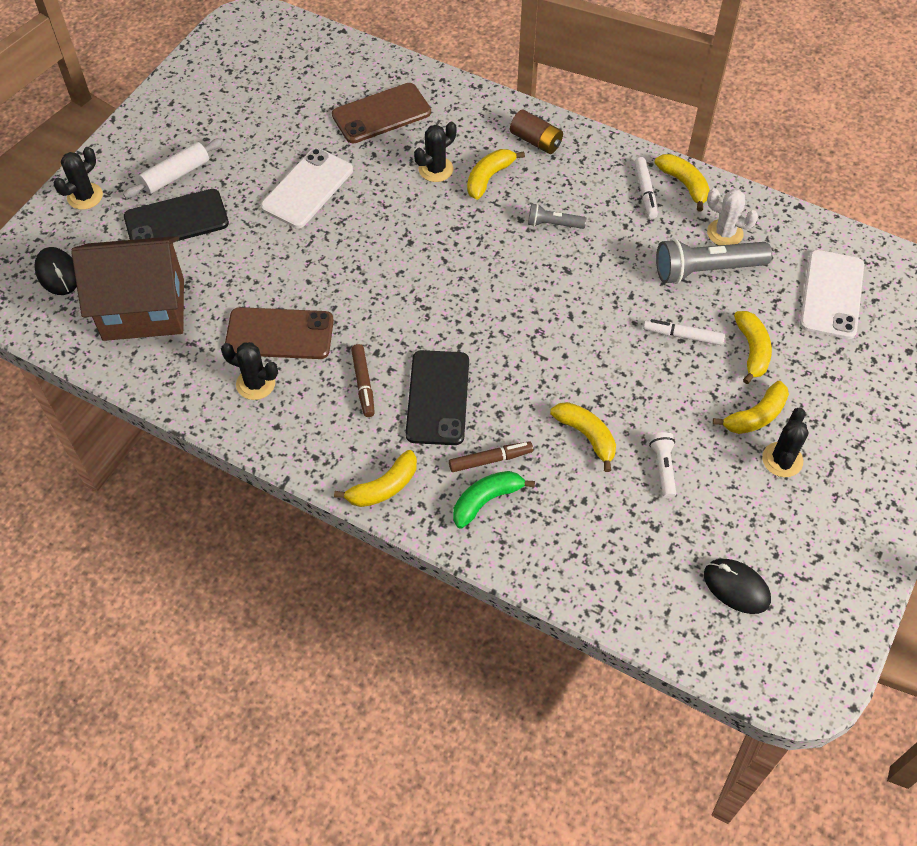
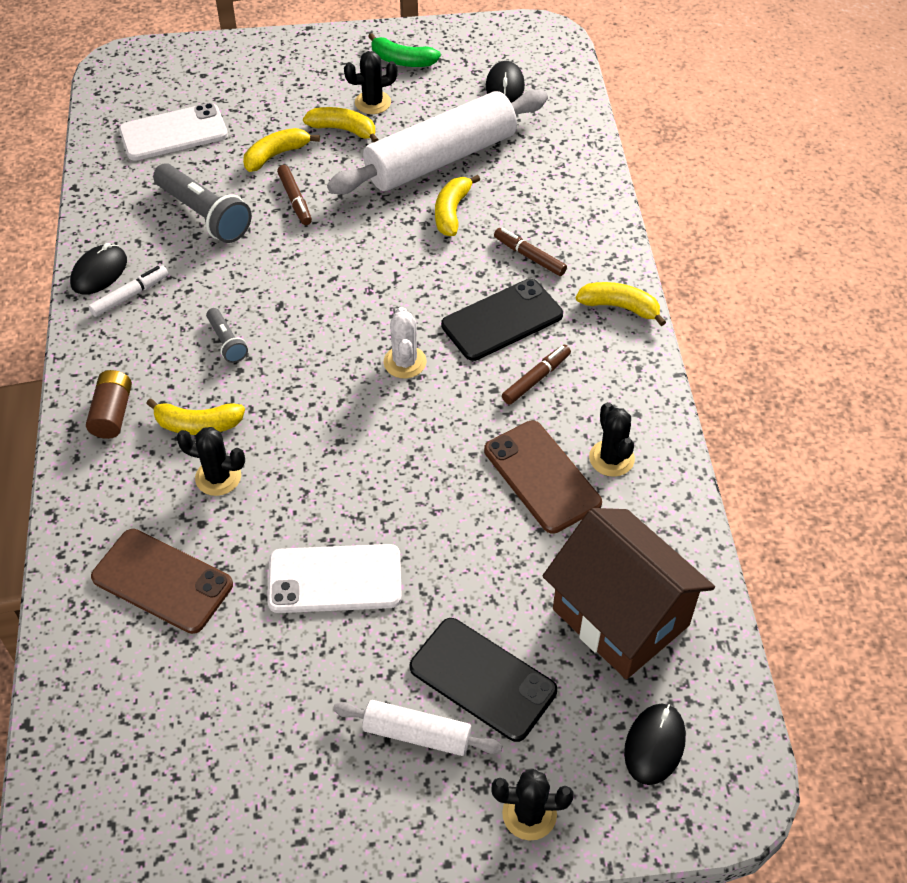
camera: 125 degrees left, 5 degrees down
(486, 500) = (568, 240): green banana -> green banana (402, 61)
(663, 468) = (440, 159): white flashlight -> white rolling pin
(682, 336) = (295, 200): white marker -> brown marker
(684, 184) = (99, 272): yellow banana -> black mouse
(725, 233) = (147, 221): white cactus -> white cactus (405, 362)

